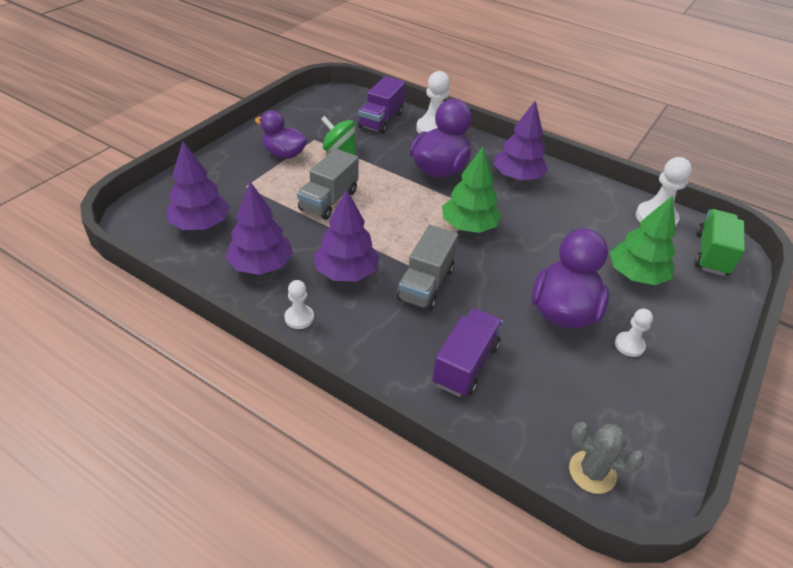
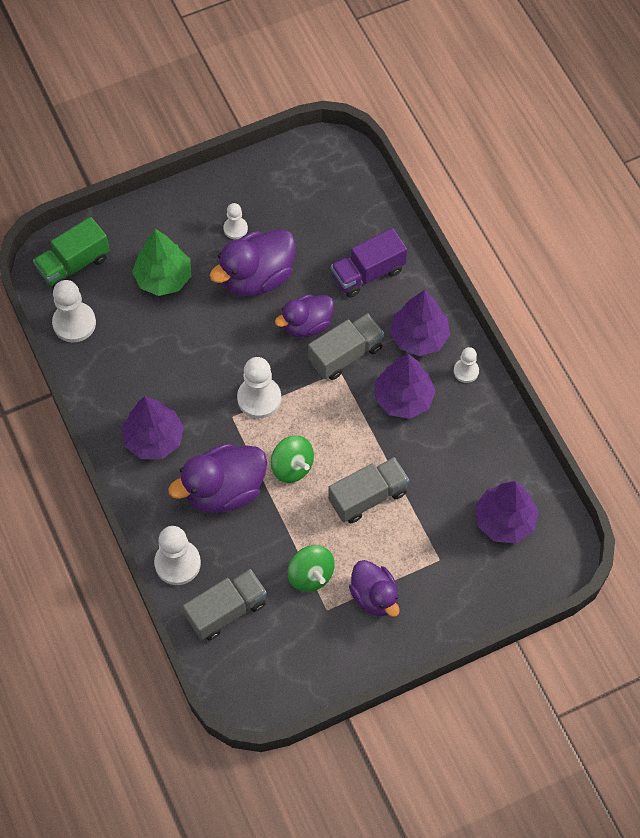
camera: 145 degrees left, 20 degrees up
(261, 265) = (471, 441): purple tree -> purple tree (419, 337)
(381, 120) = (226, 611): purple truck -> grey truck
(403, 197) = (292, 467): none -> green spinning top
(468, 226) = (259, 398): green tree -> white pawn
(481, 292) = (307, 325): none -> purple duck
(592, 472) = (345, 171): grey cactus -> none

